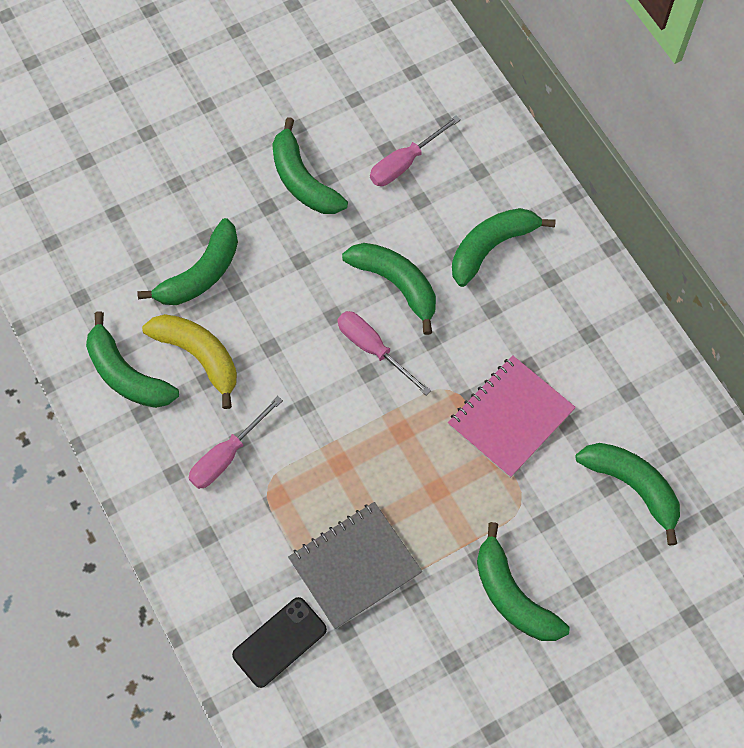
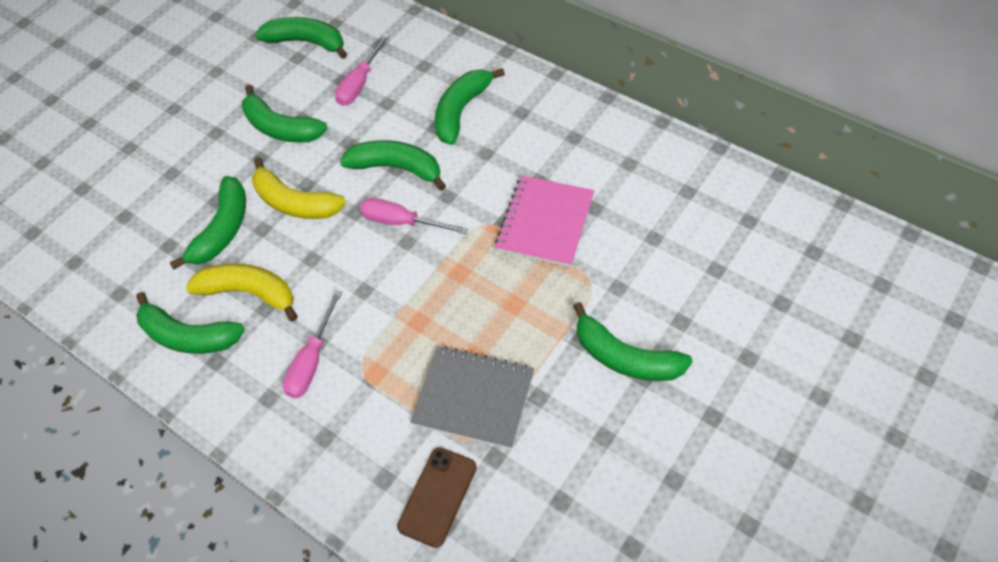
camera: 20 degrees left, 10 degrees down
(279, 642) = (438, 496): black phone -> brown phone
(280, 276) = (295, 202): none -> yellow banana
(354, 565) = (473, 398): grey notebook -> grey notebook turned 75 degrees clockwise
(632, 486) = (674, 229): green banana -> green banana (307, 42)

